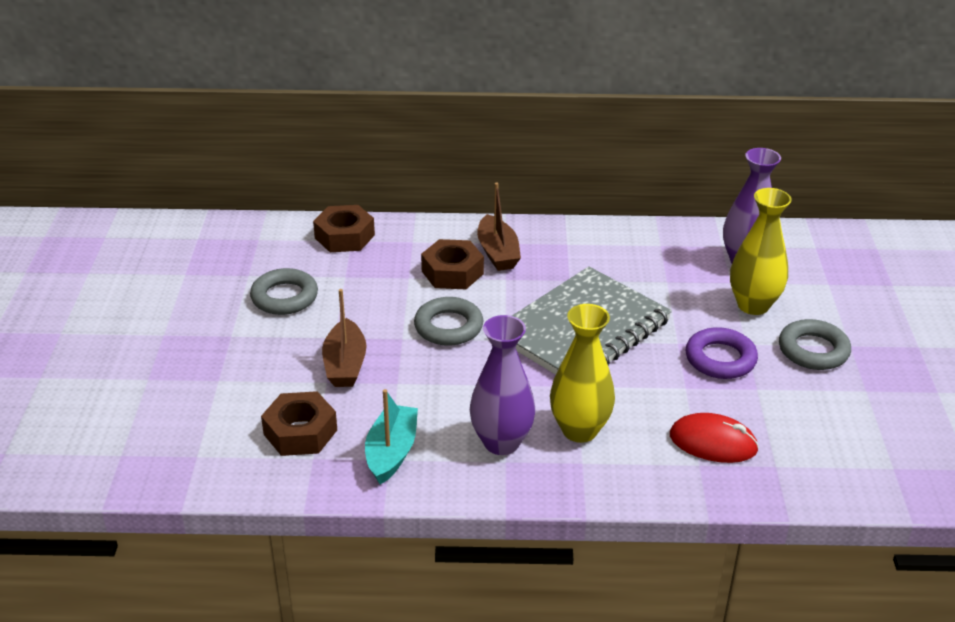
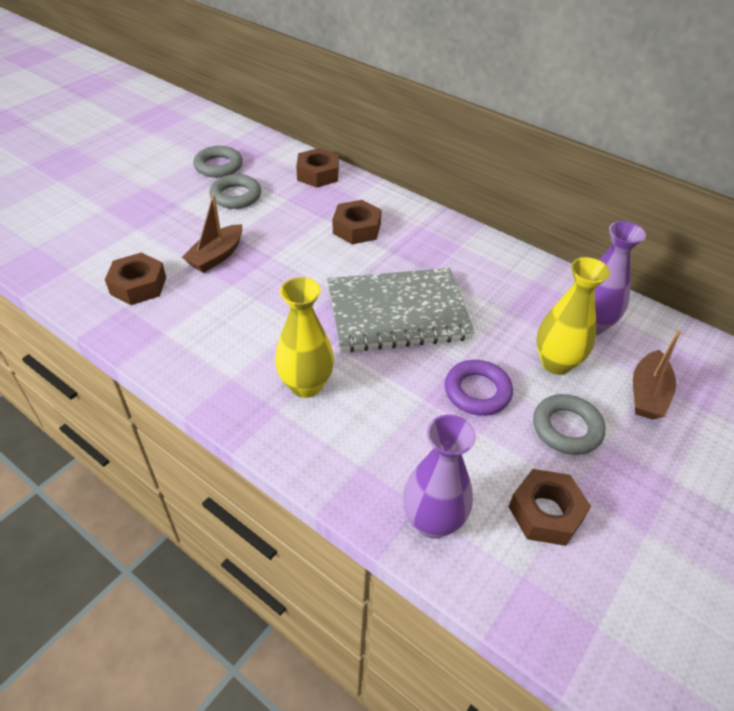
camera: 35 degrees right, 10 degrees up
(391, 452) = (171, 329): turquoise boat -> none
(448, 327) = (309, 264): grey ring -> grey ring (218, 166)
(497, 253) = (403, 229): brown boat -> brown boat (647, 394)
(501, 442) = (244, 363): purple vase -> purple vase (432, 521)
(713, 442) = (392, 455): red mouse -> none
(863, 417) = (545, 512): none -> brown nut

